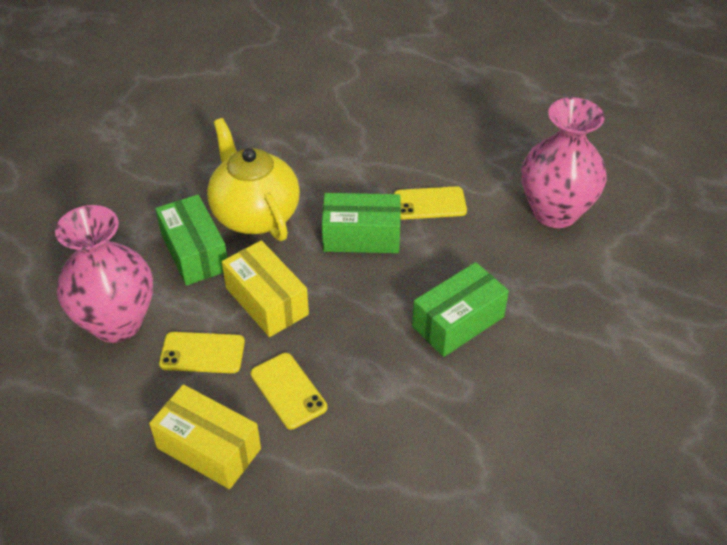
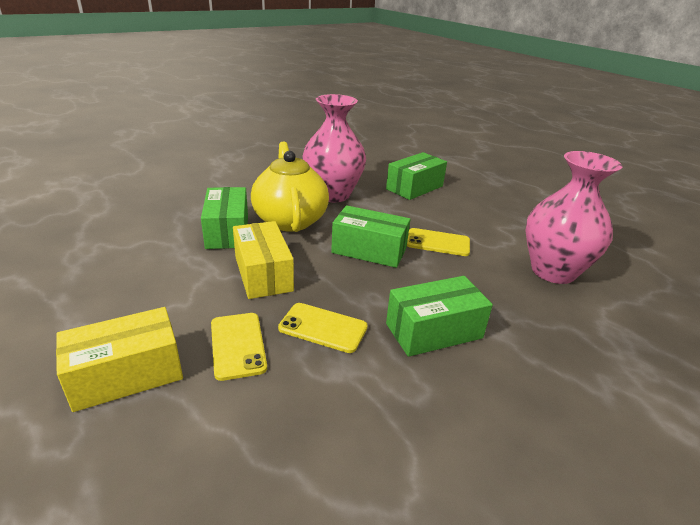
camera: 15 degrees right, 15 degrees down
(117, 323) = (131, 259): pink vase -> pink vase (333, 194)
(202, 353) = (182, 296): yellow phone -> yellow phone (323, 328)
(209, 448) = (127, 374): yellow box -> yellow box turned 75 degrees counterclockwise
(376, 116) = (414, 187): none -> green box

